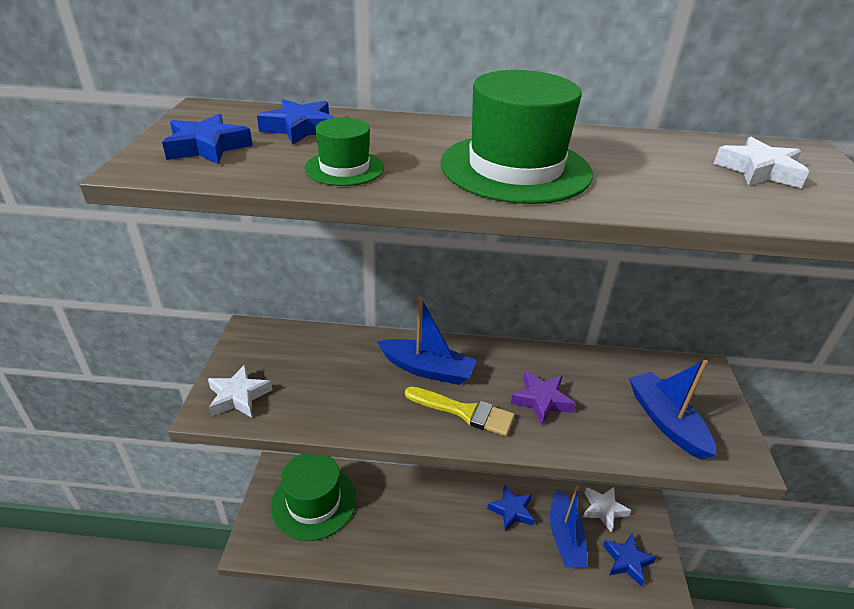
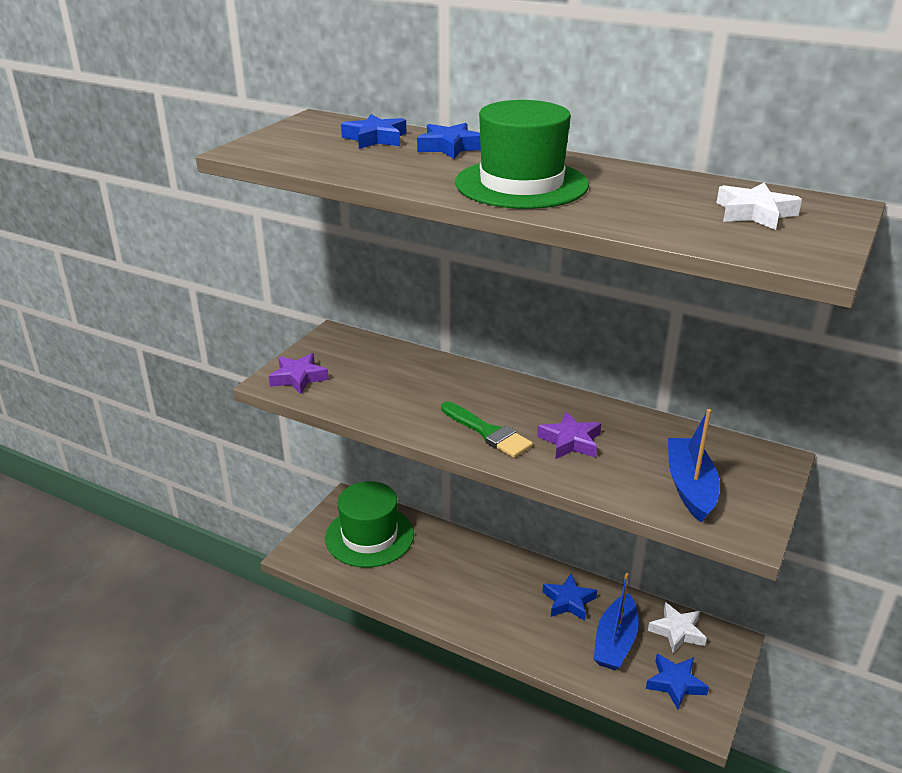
camera: 25 degrees right, 5 degrees down
(207, 147) = (295, 143): blue star -> blue star (450, 147)
(238, 396) = (298, 378): white star -> purple star
(344, 168) = (382, 168): green hat -> none
(427, 369) = (475, 394): blue boat -> none
(464, 412) = (488, 432): yellow brush -> green brush

